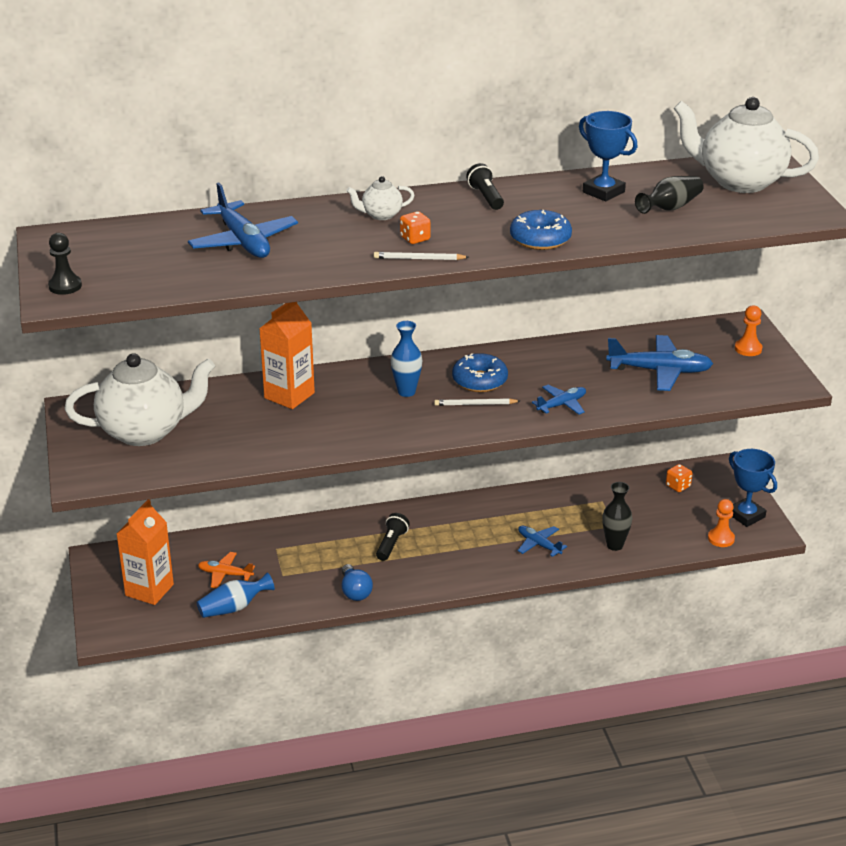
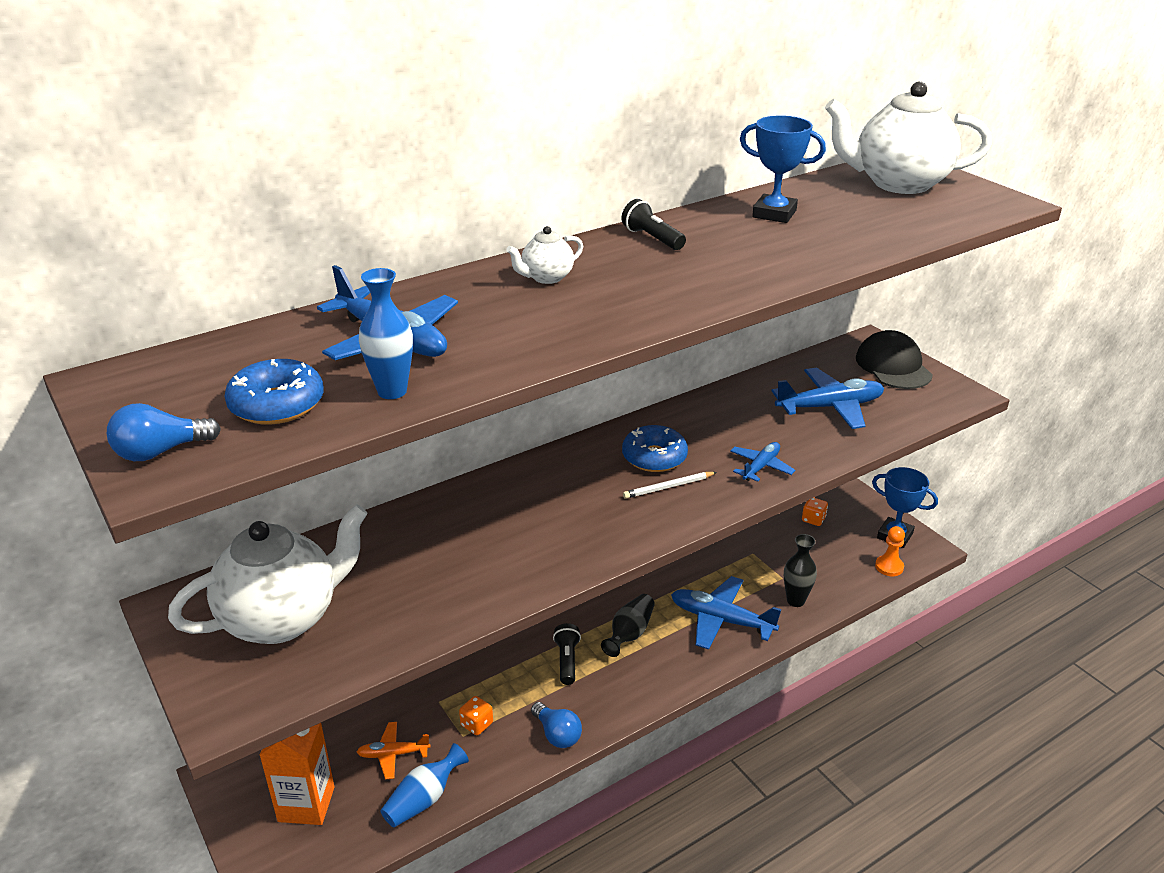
camera: 20 degrees left, 0 degrees up
(65, 286) = (161, 452): black pawn -> blue light bulb
(289, 395) = (446, 524): orange carton -> none
(406, 392) = (582, 488): blue vase -> blue vase (392, 391)
(415, 239) = (611, 298): orange dice -> orange dice (477, 724)
(419, 259) = (637, 322): white pencil -> none
(539, 544) = (721, 620): blue plane -> blue plane, size x1.76
(540, 239) = (757, 274): blue donut -> blue donut (277, 405)
(670, 208) = (860, 219): black vase -> black vase (629, 634)
(748, 349) = (893, 366): orange pawn -> black cap

